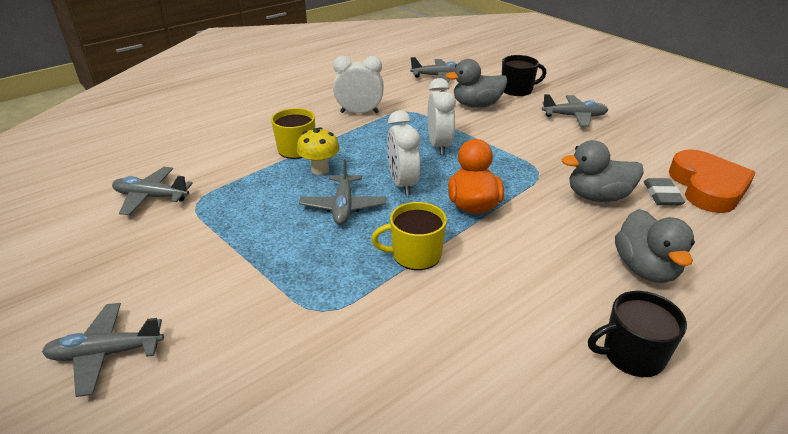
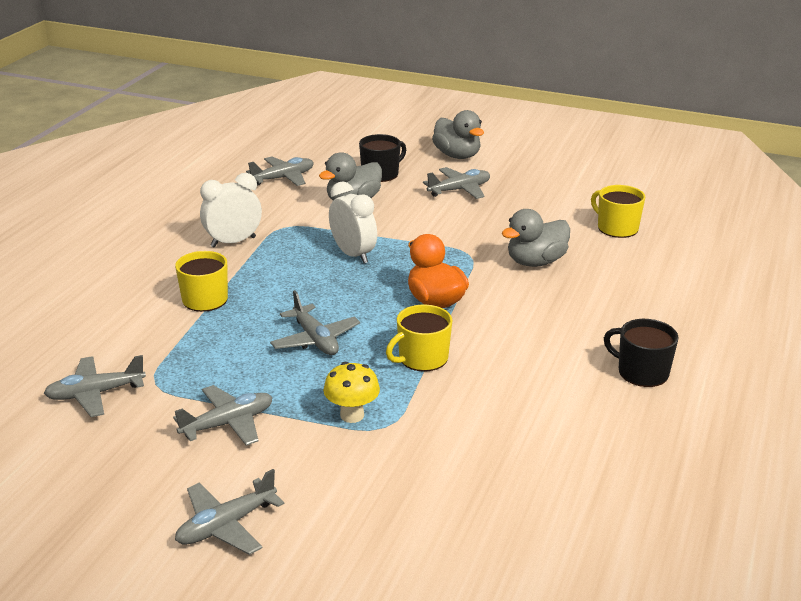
camera: 30 degrees left, 5 degrees down
(207, 256) = (228, 424): none -> grey plane
(320, 169) = (253, 312): yellow mushroom -> yellow mushroom (352, 415)
(402, 184) = (352, 302): white clock -> none
(632, 354) = (641, 372): black mug -> black mug turned 75 degrees clockwise
(645, 268) = (612, 309): grey duck -> grey duck (457, 155)
(662, 195) = (586, 246): grey eraser -> none
(707, 187) = (616, 228): orange heart -> yellow mug

